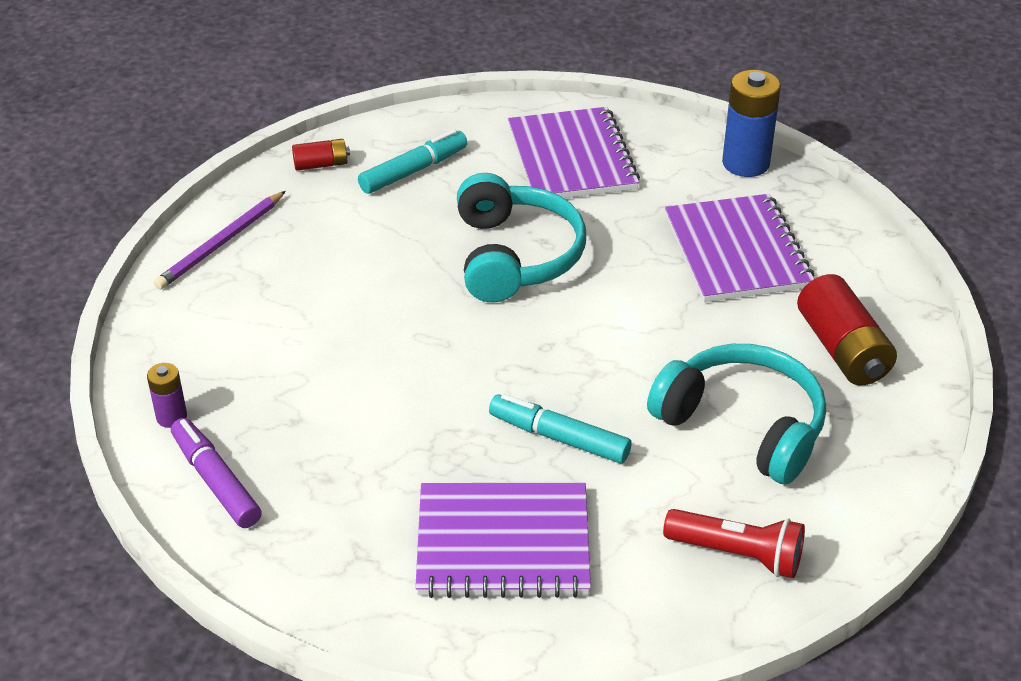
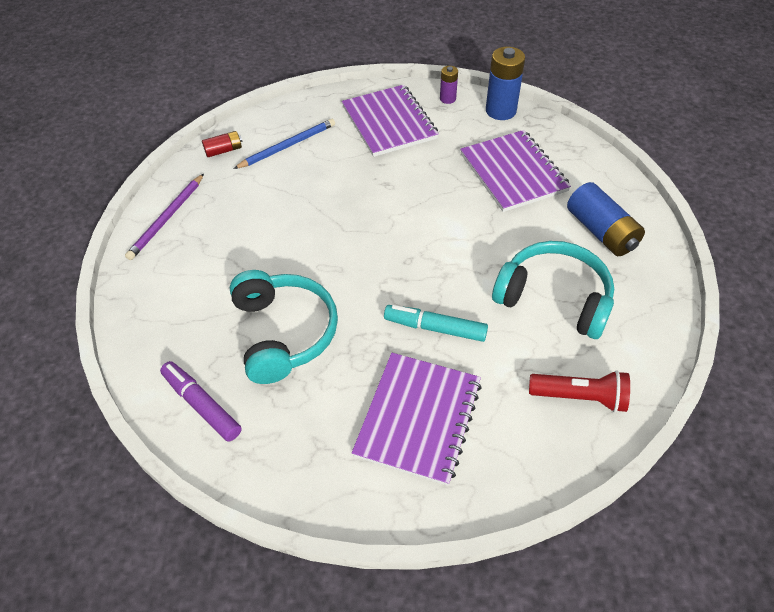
camera: 10 degrees left, 10 degrees up
(171, 417) = (159, 359): purple battery -> purple battery (447, 99)
(413, 171) = (287, 146): turquoise marker -> blue pencil
(503, 544) = (418, 418): purple notebook -> purple notebook turned 60 degrees counterclockwise
(515, 256) = (370, 197): turquoise headphones -> turquoise headphones (284, 333)
(842, 349) = (601, 232): red battery -> blue battery

